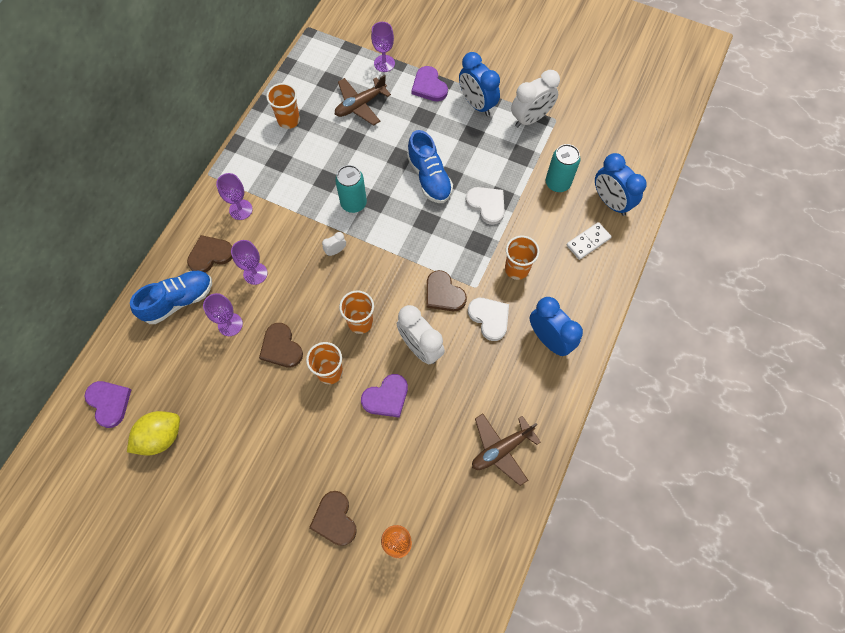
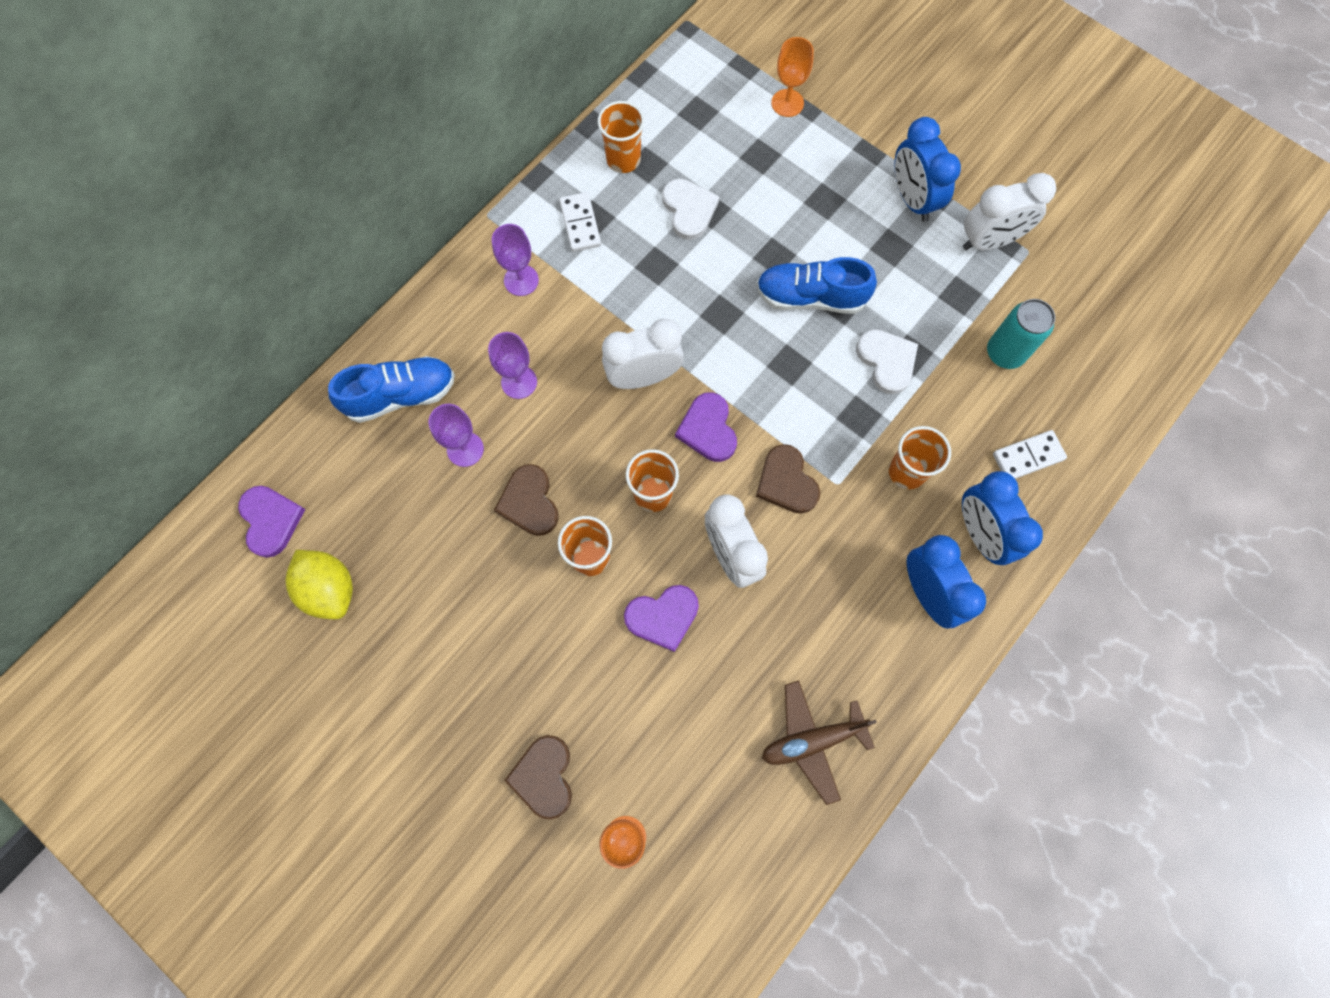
camera: 15 degrees right, 5 degrees up
(161, 437) = (330, 589): yellow lemon -> yellow lemon turned 75 degrees clockwise
(210, 255) = (461, 338): brown heart -> none
(271, 166) = (580, 224): none -> white domino
(336, 251) = (643, 377): white clock -> white clock, size x2.16
(353, 203) = (687, 310): turquoise can -> none
(360, 105) = (735, 160): brown plane -> none
(384, 63) = (787, 103): purple goblet -> orange goblet
(429, 86) = (846, 154): purple heart -> purple heart (708, 429)
(429, 177) = (810, 297): blue shoe -> blue shoe turned 105 degrees clockwise
(489, 318) = (846, 537): white heart -> white heart (689, 210)
(610, 202) = (1079, 403): blue clock -> blue clock (980, 533)

